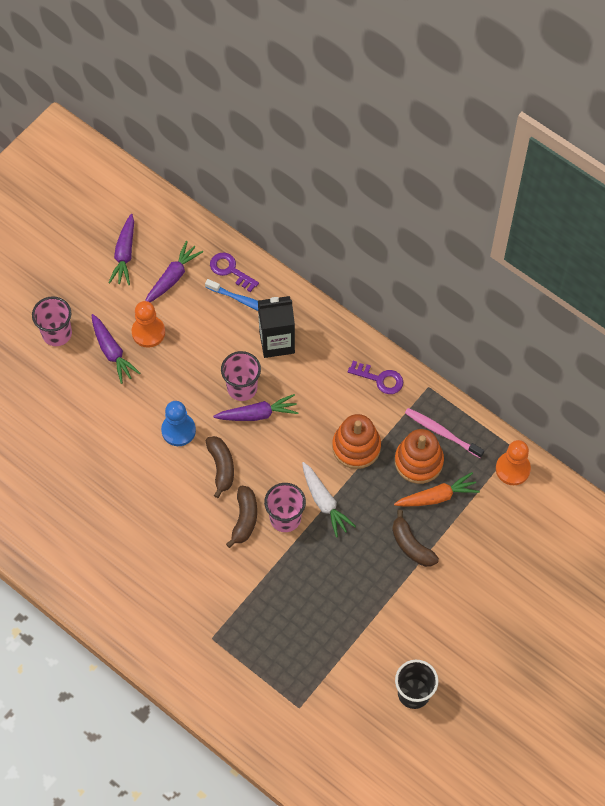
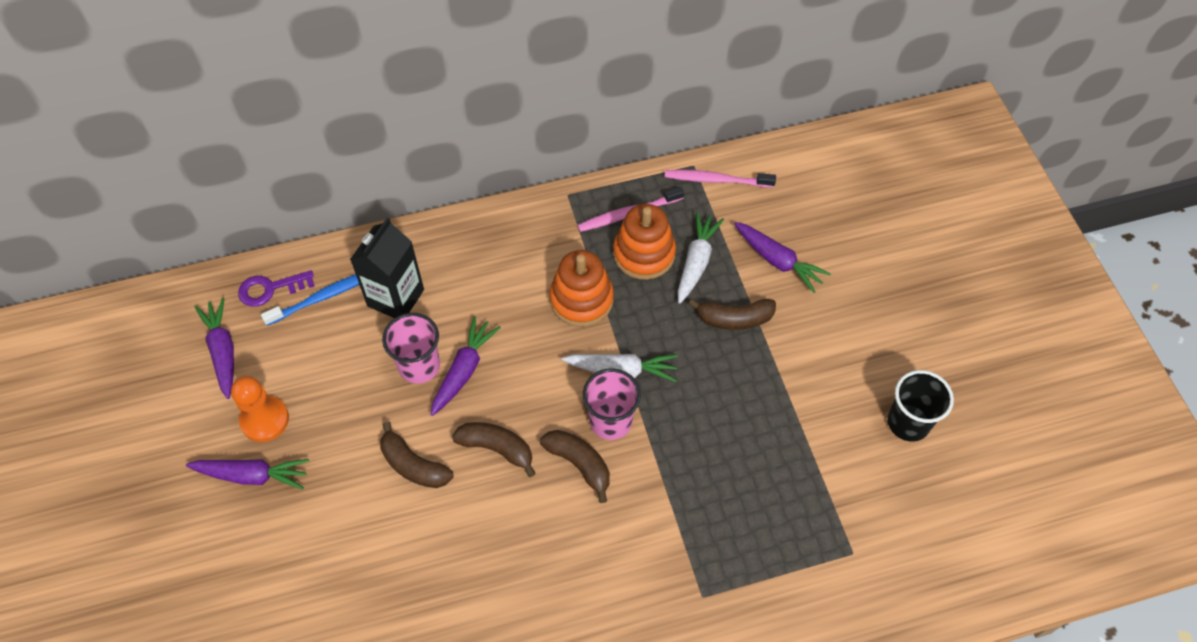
camera: 55 degrees left, 5 degrees down
(57, 333) = (170, 524): pink cup -> none
(124, 254) = (145, 383): purple carrot -> purple carrot (778, 261)
(178, 430) = (413, 465): blue pawn -> brown banana
(380, 379) = (522, 230): purple key -> none
(437, 497) = (696, 262): orange carrot -> white carrot
(512, 469) = (716, 180): orange pawn -> pink toothbrush

